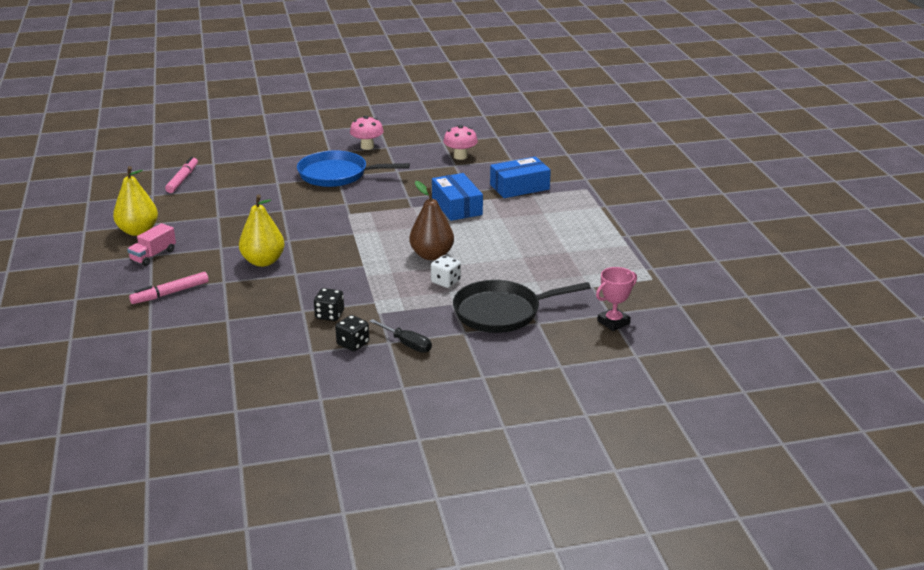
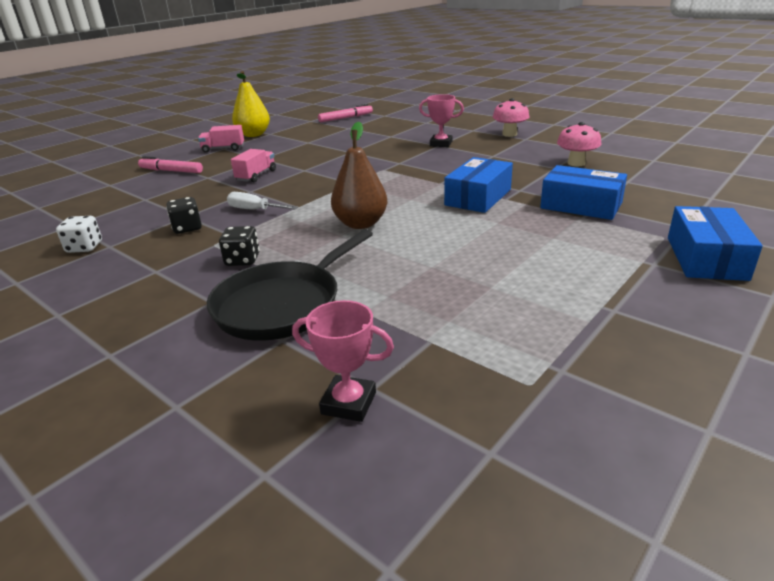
camera: 55 degrees right, 0 degrees up
(263, 261) = (256, 176): yellow pear -> pink truck
(336, 175) = (441, 144): blue pan -> pink trophy
(340, 282) = (255, 210): none -> white screwdriver
(353, 344) = (138, 257): black dice -> black dice (242, 260)
(407, 344) = (158, 281): black screwdriver -> none
(445, 282) = (315, 250): white dice -> white dice (84, 247)
(501, 312) = (282, 305): black pan -> black pan turned 90 degrees counterclockwise
(619, 192) = (706, 258): none -> blue box

